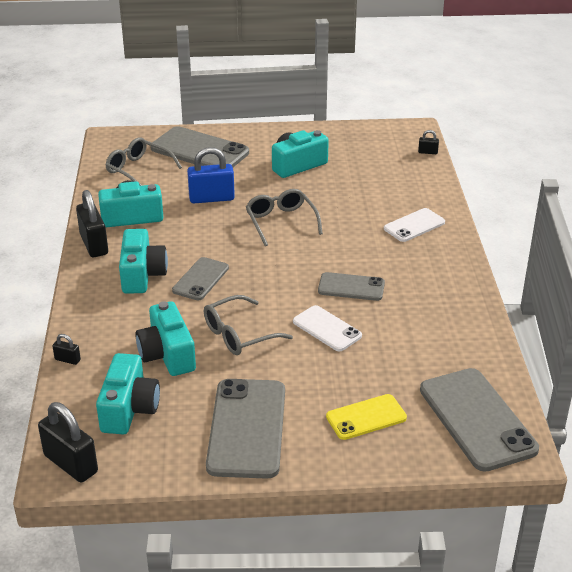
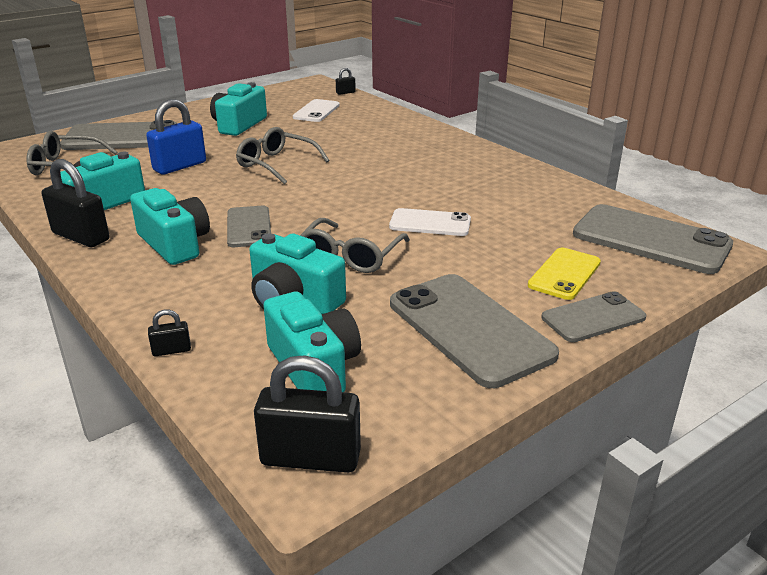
camera: 35 degrees left, 5 degrees down
(351, 287) = (408, 188): grey phone -> grey phone (593, 318)
(414, 225) = (401, 136): white phone -> white phone (316, 111)

